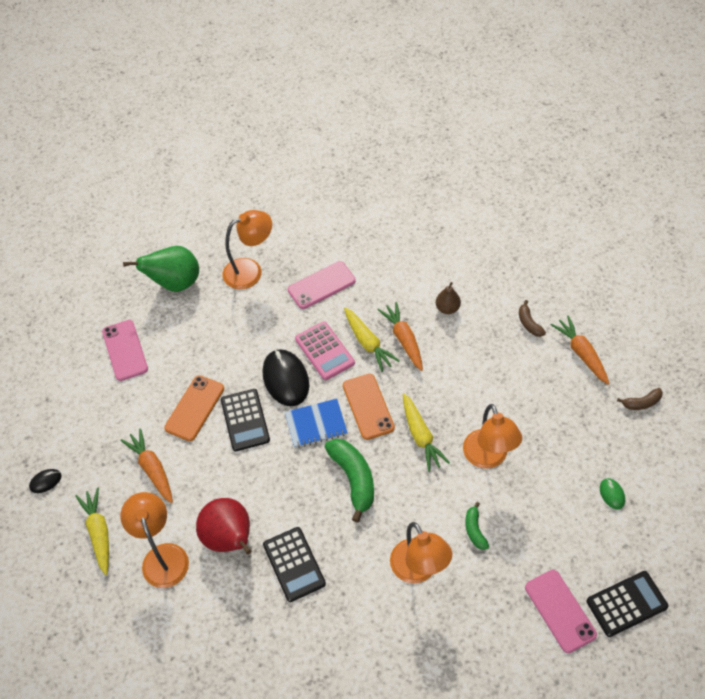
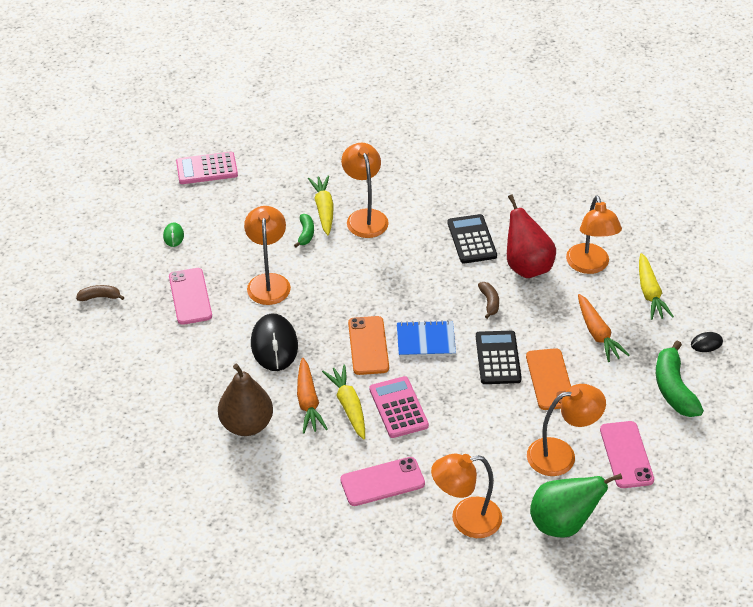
camera: 170 degrees left, 10 degrees down
(180, 338) = (561, 455): none -> orange lamp
(194, 408) = (550, 379): orange phone -> orange phone turned 45 degrees counterclockwise
(286, 379) = (447, 388): black mouse -> black mouse (274, 345)
(354, 479) = (401, 289): green banana -> green banana (673, 388)
(421, 436) = (325, 311): yellow carrot -> yellow carrot (324, 209)
(447, 308) = (246, 424): brown pear -> brown pear, size x1.88
(529, 323) = (166, 390): brown banana -> brown banana (489, 302)
(560, 611) = (261, 174): pink phone -> pink phone (190, 296)
(581, 353) = (129, 350): orange carrot -> none
(626, 604) = (207, 169): black calculator -> pink calculator

